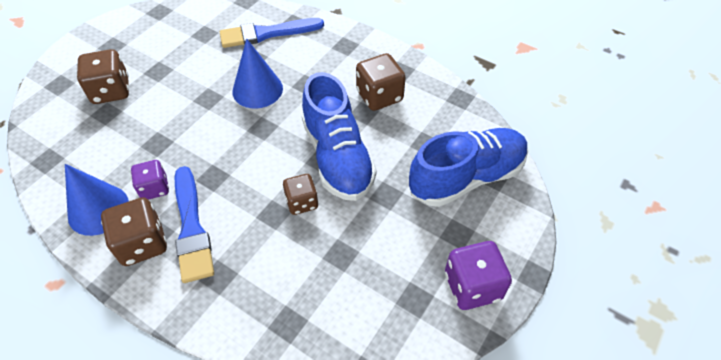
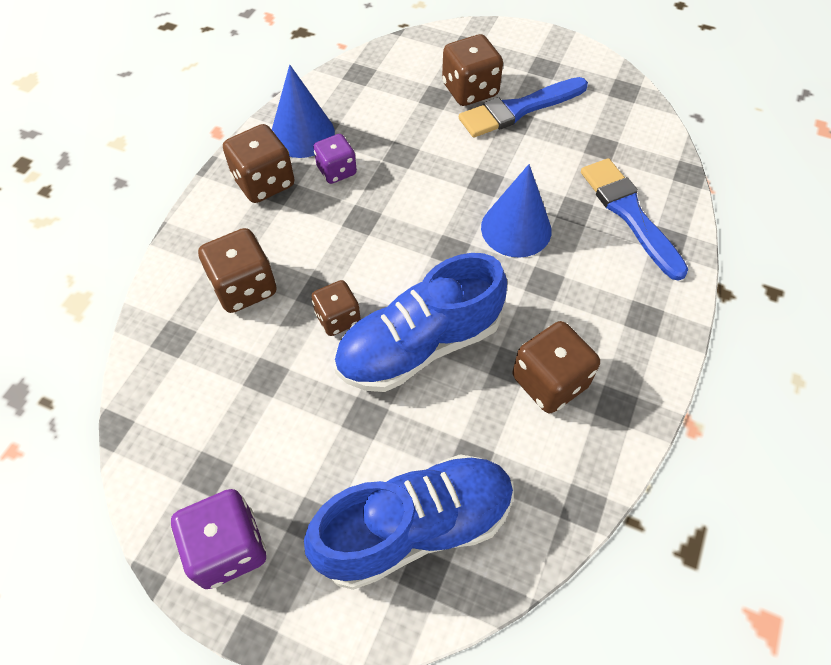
camera: 80 degrees right, 5 degrees up
(191, 228) = (288, 218): blue brush -> blue brush (519, 109)
(252, 265) = (244, 287): none -> brown dice
(466, 177) = (414, 527): blue shoe -> blue shoe turned 75 degrees counterclockwise

